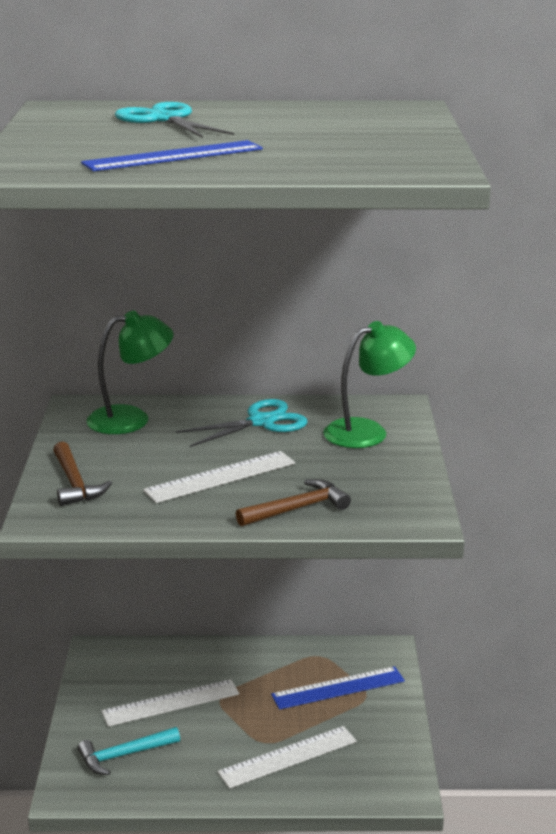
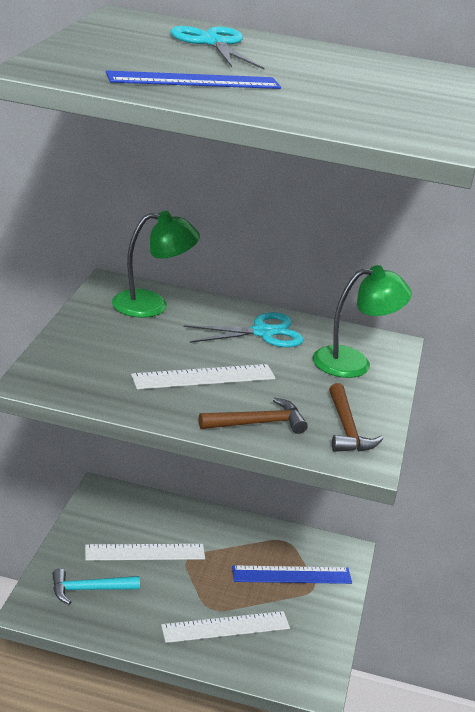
camera: 10 degrees right, 5 degrees up
(75, 483) = (76, 354): brown hammer -> brown hammer (347, 429)

